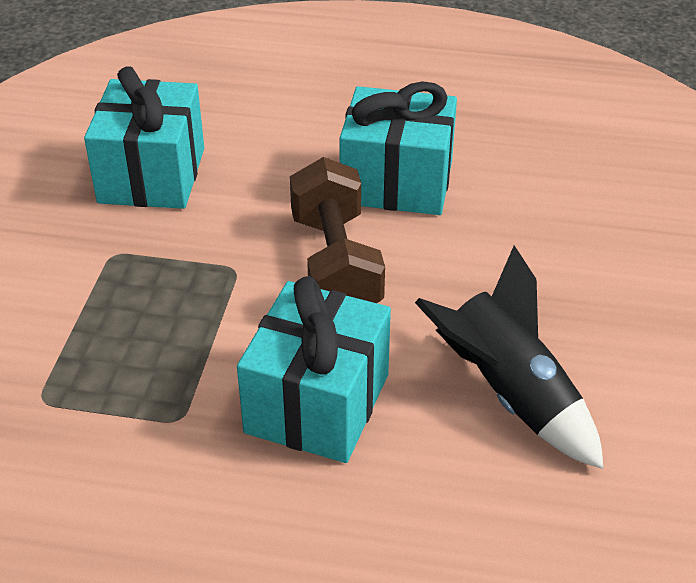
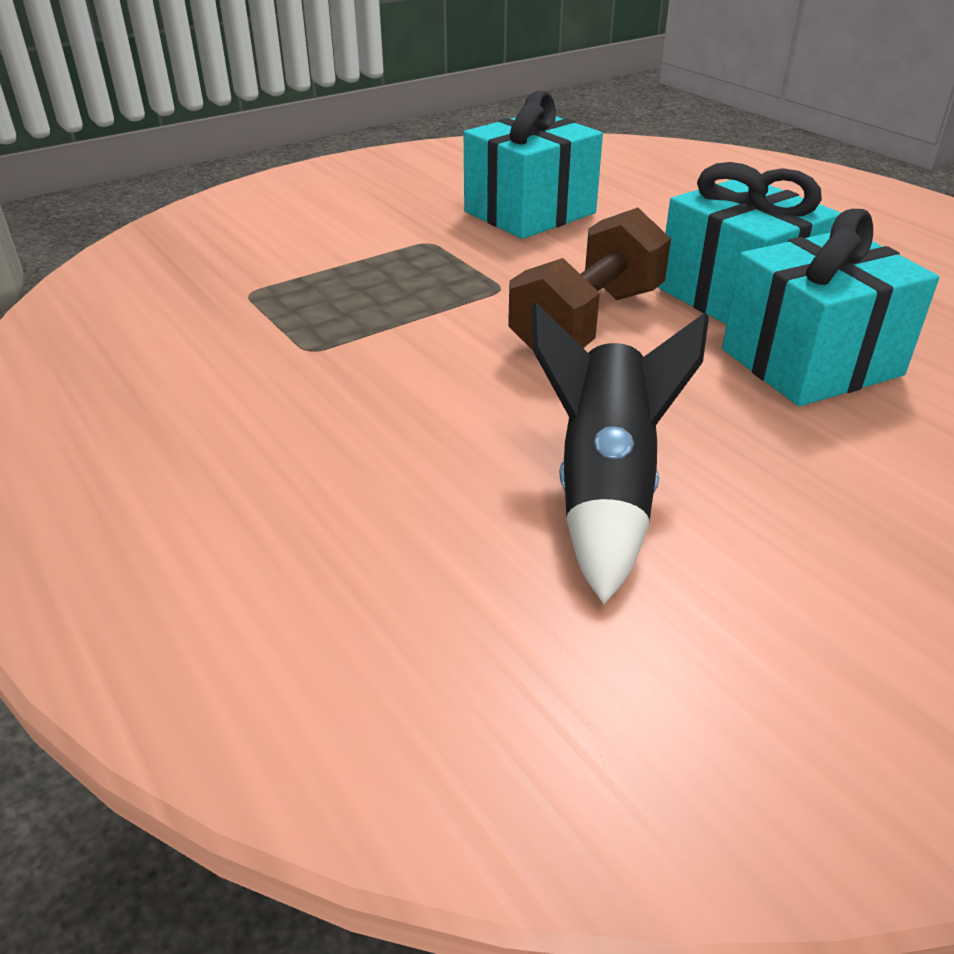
camera: 45 degrees right, 5 degrees down
(317, 403) = (422, 397): turquoise gift -> turquoise gift (811, 362)

